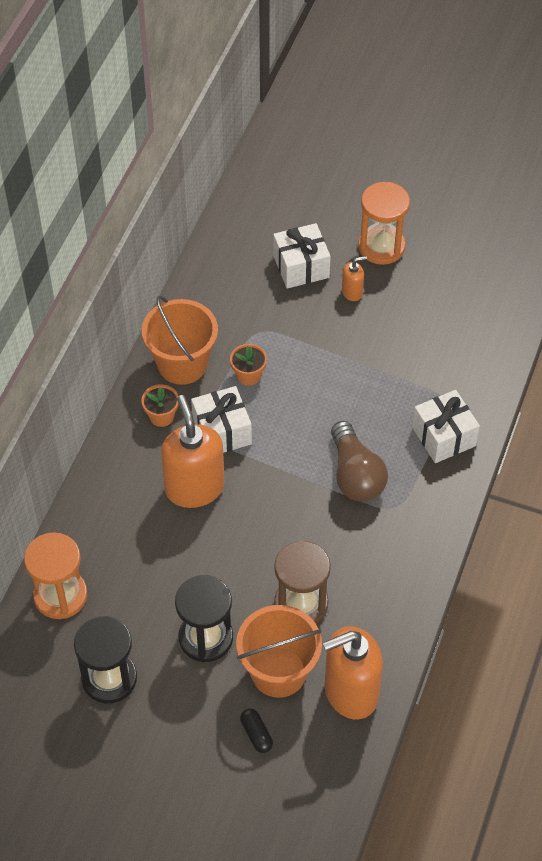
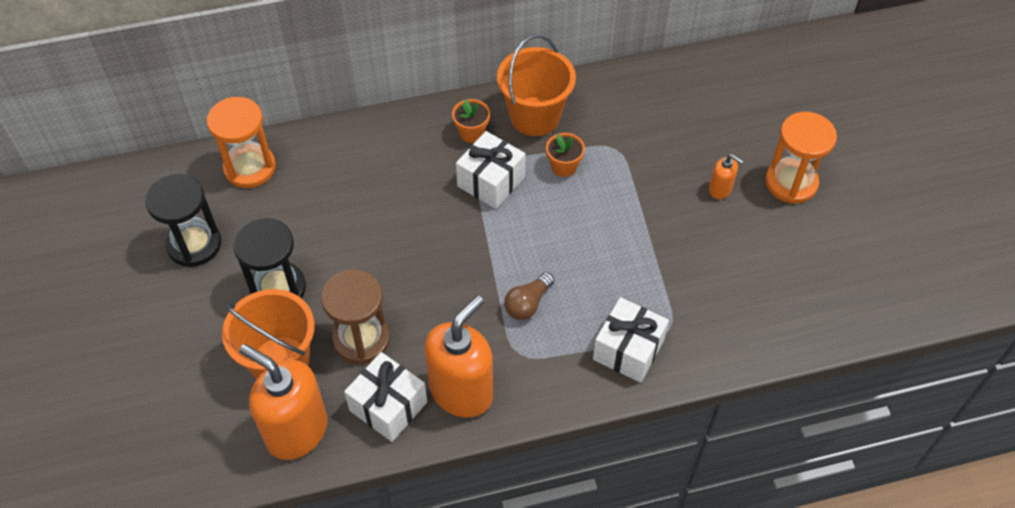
camera: 55 degrees right, 0 degrees up
(194, 488) = (420, 195): orange soap dispenser -> orange soap dispenser (462, 391)
(256, 734) = (207, 381): black capsule -> none
(301, 267) = (711, 138): white gift -> white gift (388, 406)
(355, 475) = (528, 303): brown light bulb -> brown light bulb, size x0.61

